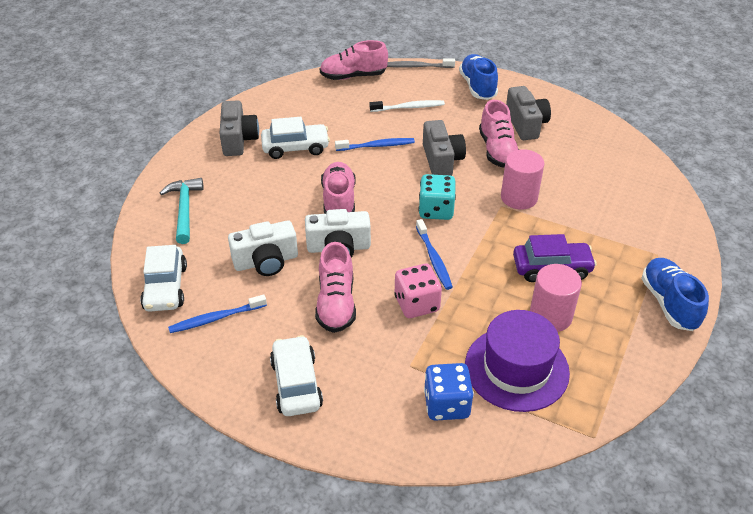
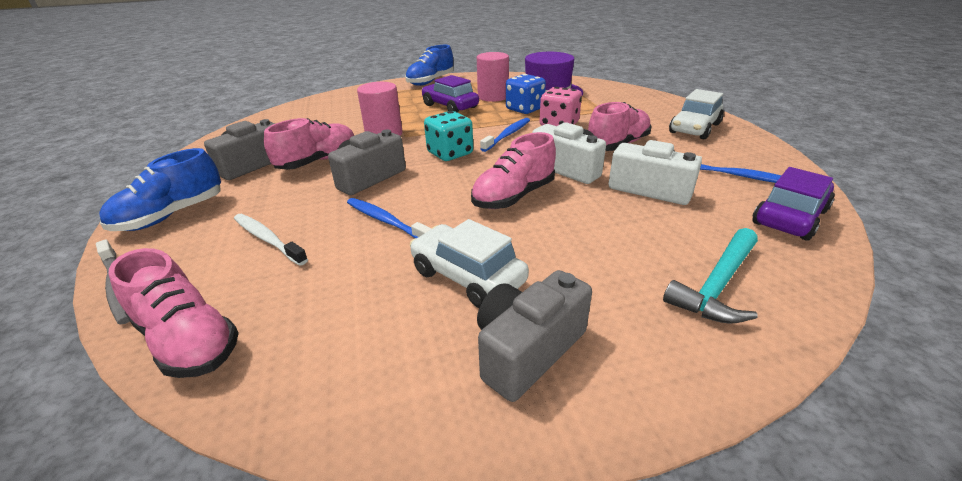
camera: 130 degrees left, 10 degrees down
(165, 287) = (789, 217): white car -> purple car
(446, 404) = (605, 97): blue dice -> blue dice (525, 109)

